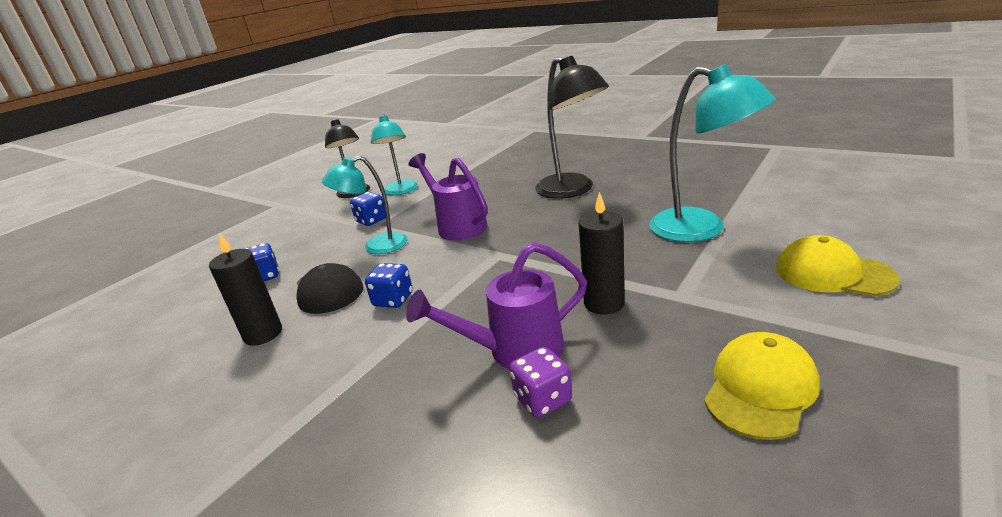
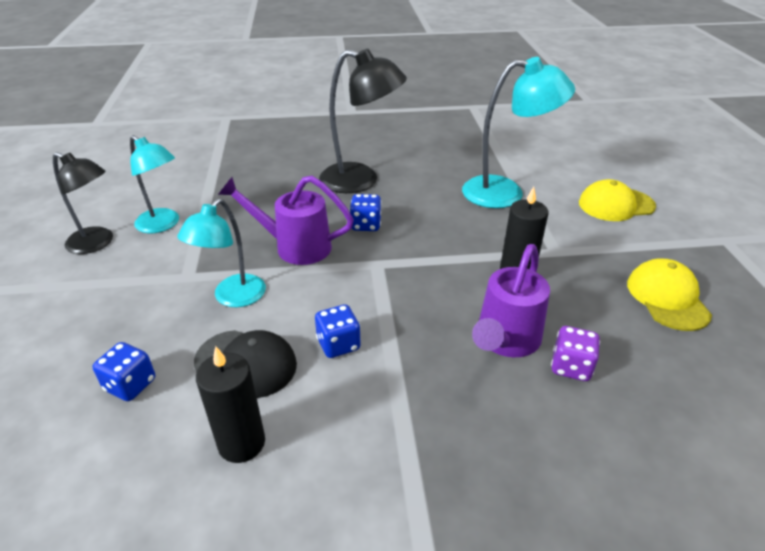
camera: 45 degrees left, 10 degrees up
(371, 221) = (178, 270): blue dice -> blue dice (366, 225)

